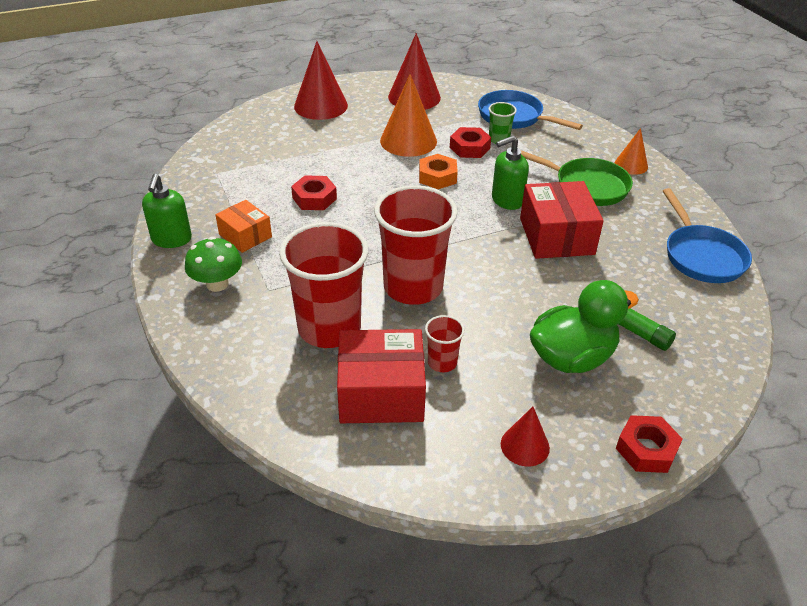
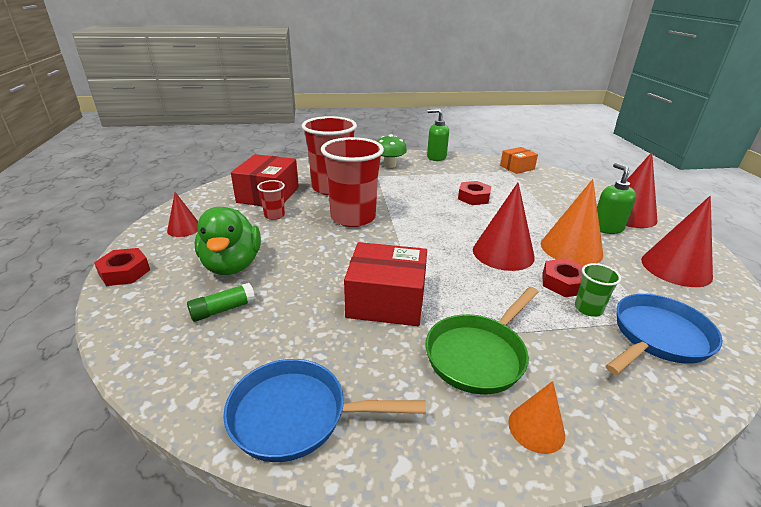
camera: 105 degrees right, 10 degrees down
(245, 236) = (433, 174): orange box -> orange box (517, 167)
(437, 177) = (503, 253): orange nut -> red cone
(507, 200) = (456, 284): green soap dispenser -> green soap dispenser (606, 228)

